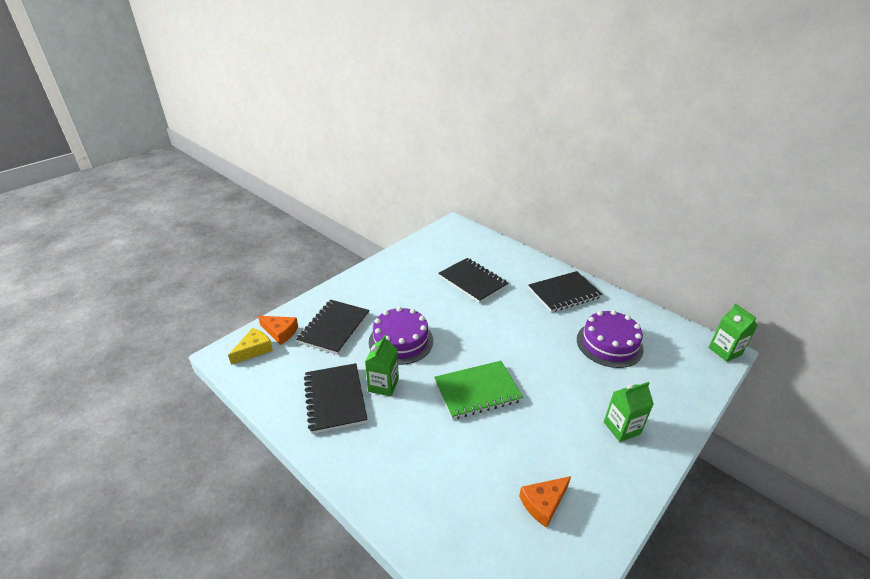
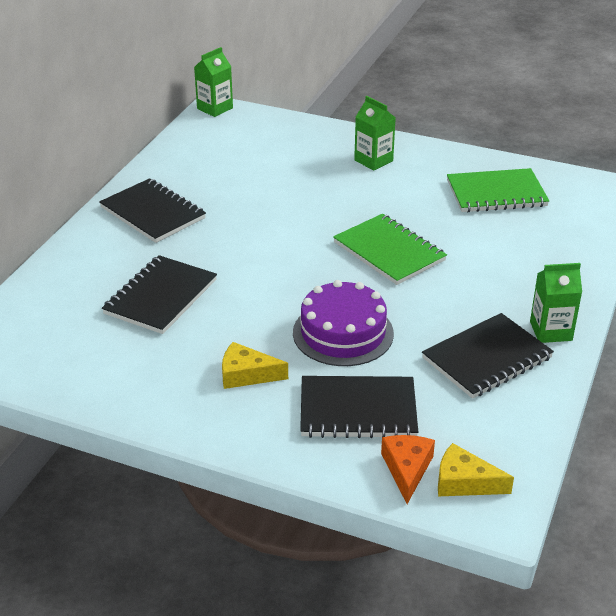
camera: 110 degrees left, 0 degrees up
(383, 385) = (434, 325): green carton -> green carton (551, 331)
(389, 297) = (246, 374): none -> yellow cheese
(543, 503) = (496, 193): orange cheese -> green notebook
(609, 344) = (245, 174): purple cake -> none

